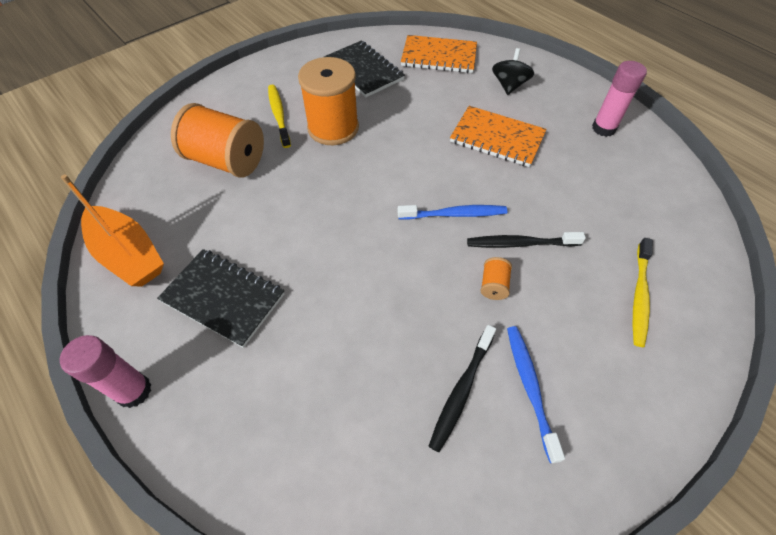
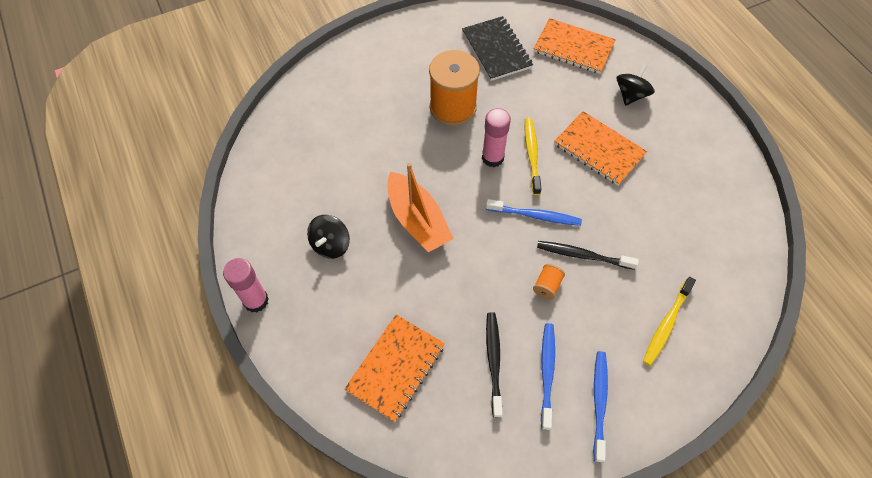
camera: 15 degrees right, 5 degrees up
(129, 255) = (264, 191): orange boat -> orange boat (417, 220)
(223, 298) = (330, 245): black notebook -> black spinning top
(227, 161) = (354, 121): orange spool -> none
(279, 115) = (408, 84): yellow toothbrush -> yellow toothbrush (532, 155)
(340, 432) = (395, 368): none -> orange notebook
(461, 390) = (493, 361): black toothbrush -> black toothbrush turned 135 degrees clockwise
(603, 128) = (704, 161): pink glue stick -> pink glue stick (492, 158)
(605, 408) = (599, 403): none -> blue toothbrush

